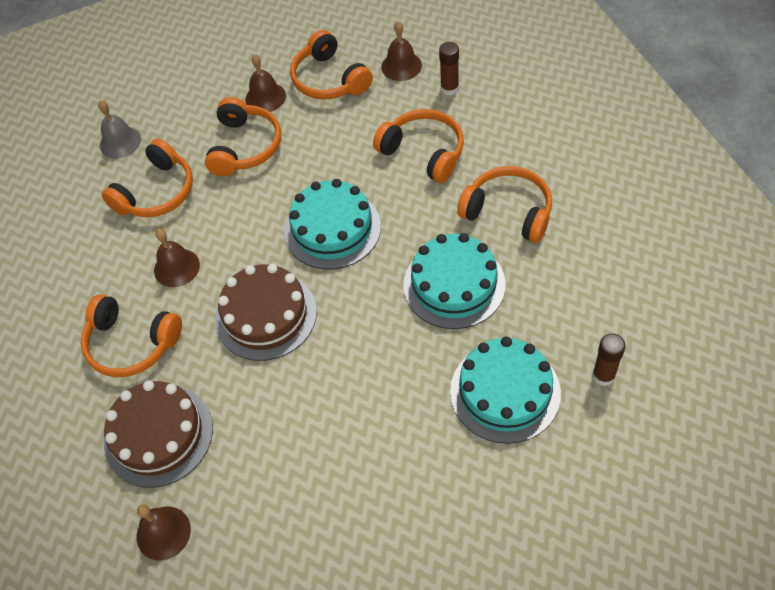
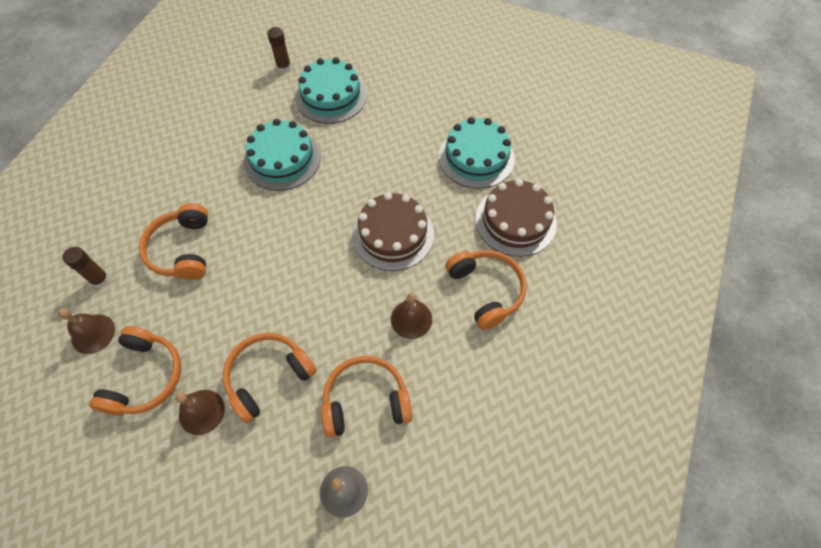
camera: 140 degrees left, 5 degrees up
(163, 533) = (552, 172): brown bell -> none
(332, 229) = (296, 252): turquoise cake -> turquoise cake (476, 157)
(508, 211) = (202, 169): orange headphones -> none

